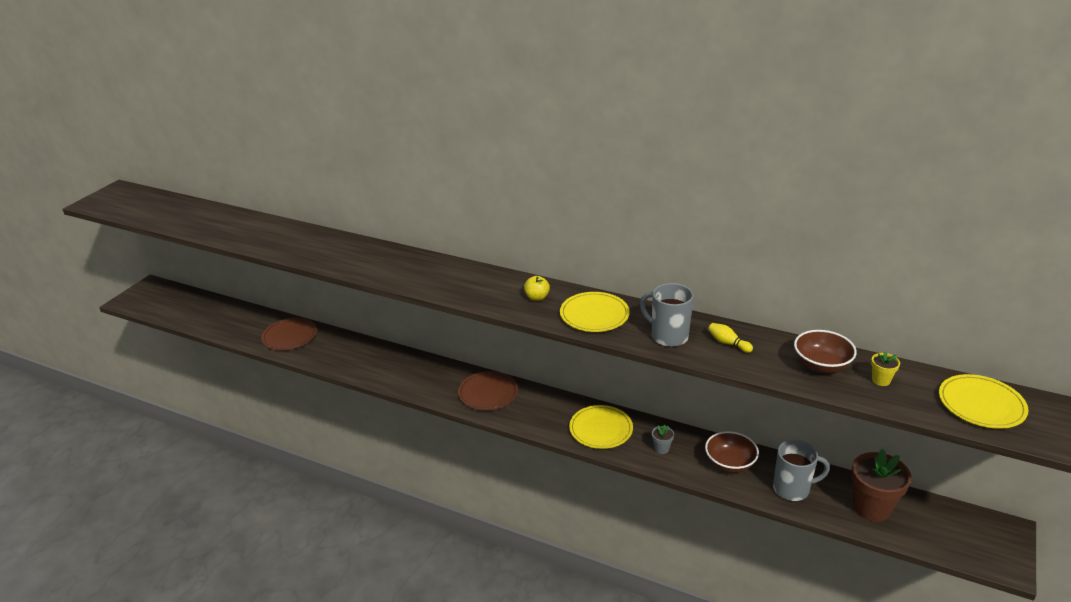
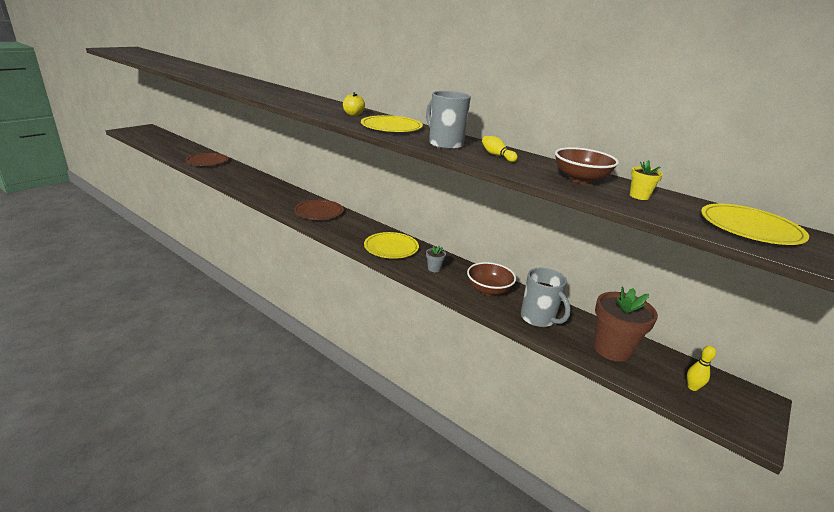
camera: 10 degrees right, 5 degrees down
(792, 489) = (538, 319): grey mug -> grey mug turned 45 degrees clockwise
(951, 532) = (692, 387): none -> yellow bowling pin

